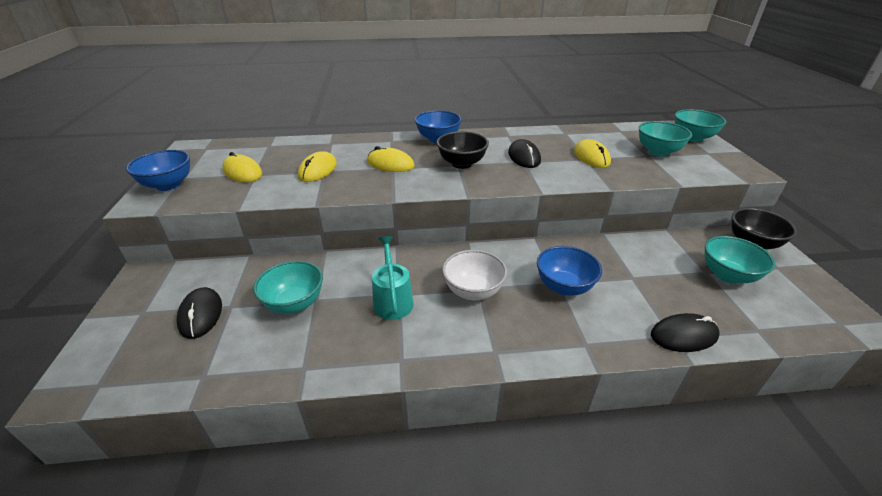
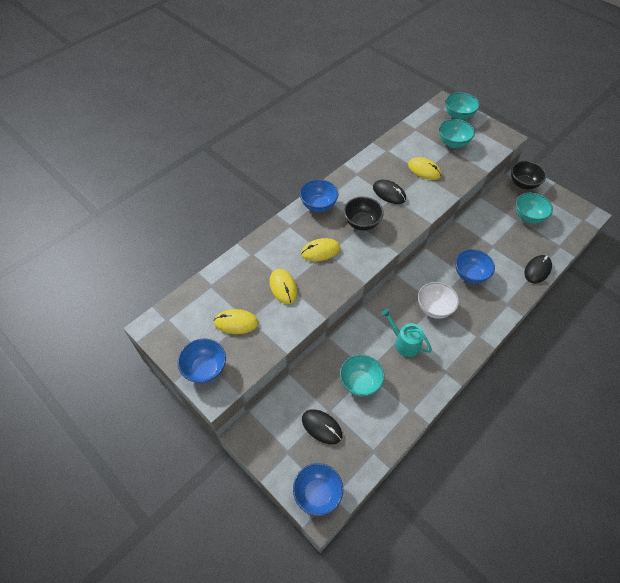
camera: 40 degrees left, 20 degrees up
(96, 369) = (317, 493): none -> blue bowl

